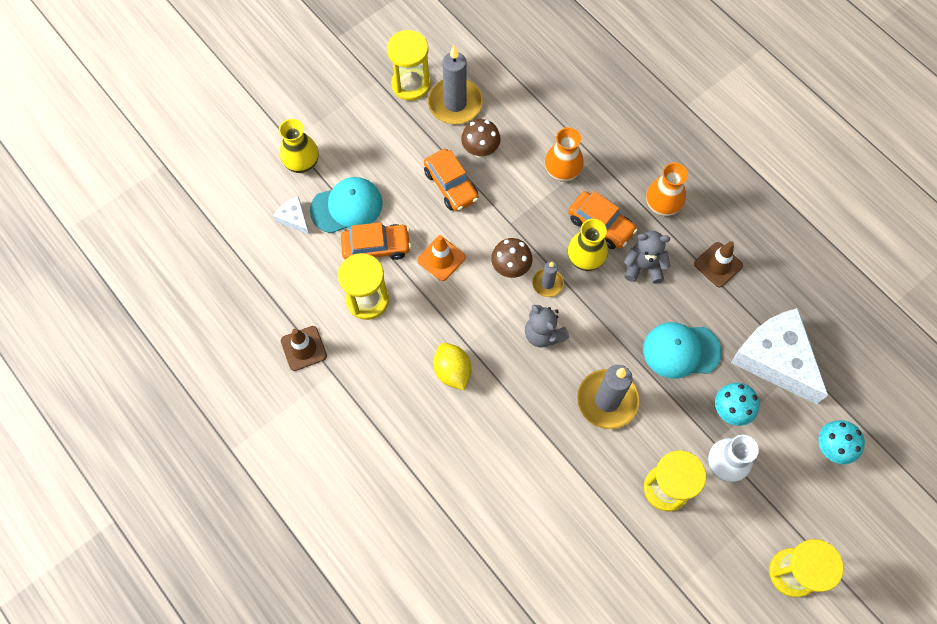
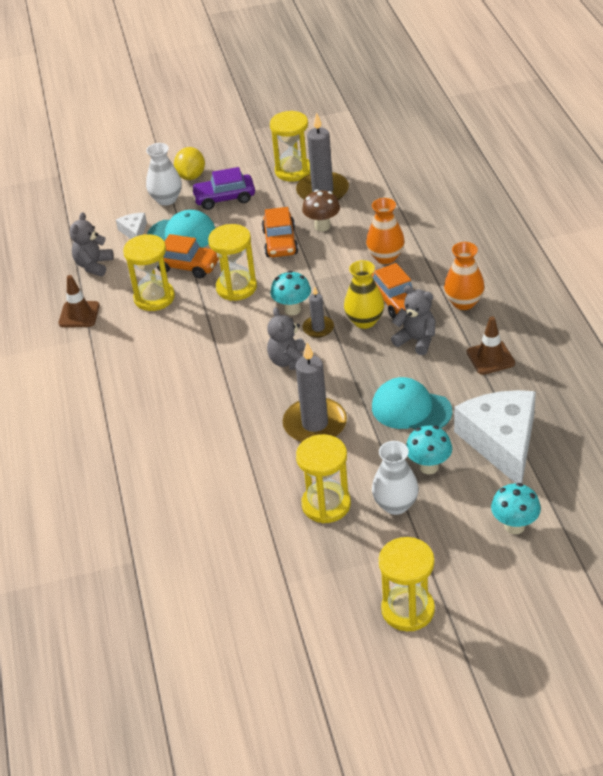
camera: 30 degrees right, 25 degrees down
(279, 278) = (94, 265): none -> grey teddy bear
(302, 163) = (166, 199): yellow vase -> white vase
(362, 143) = (224, 198): none -> purple car
(441, 259) = (236, 287): orange traffic cone -> yellow hourglass
(452, 371) = (191, 364): yellow lemon -> yellow lemon (191, 176)
(510, 268) = (292, 309): brown mushroom -> turquoise mushroom

